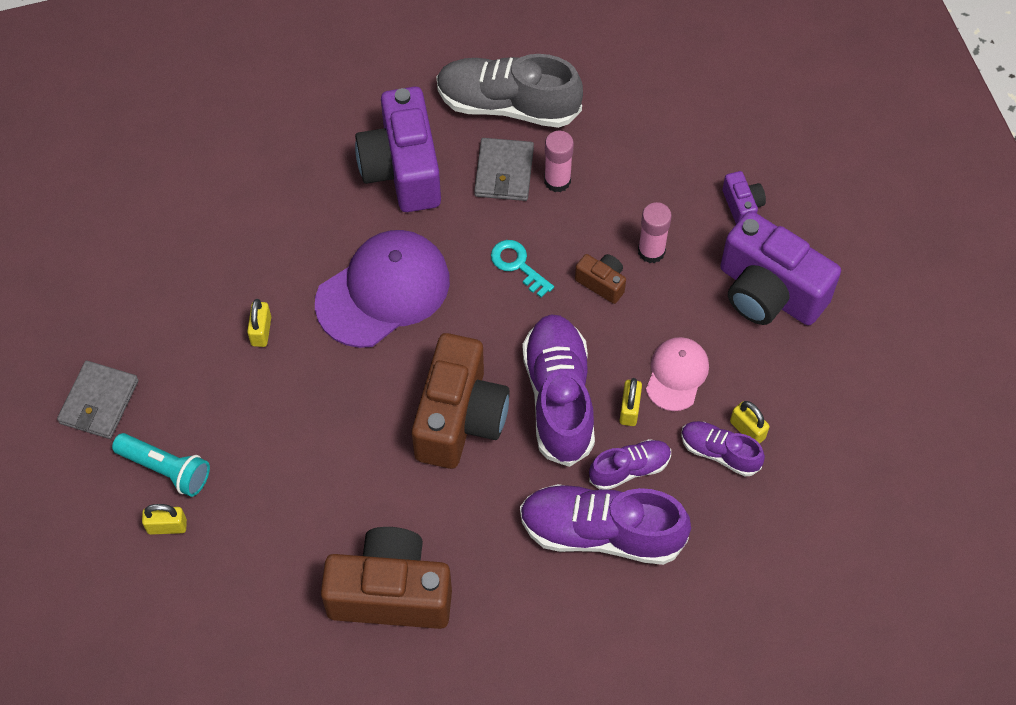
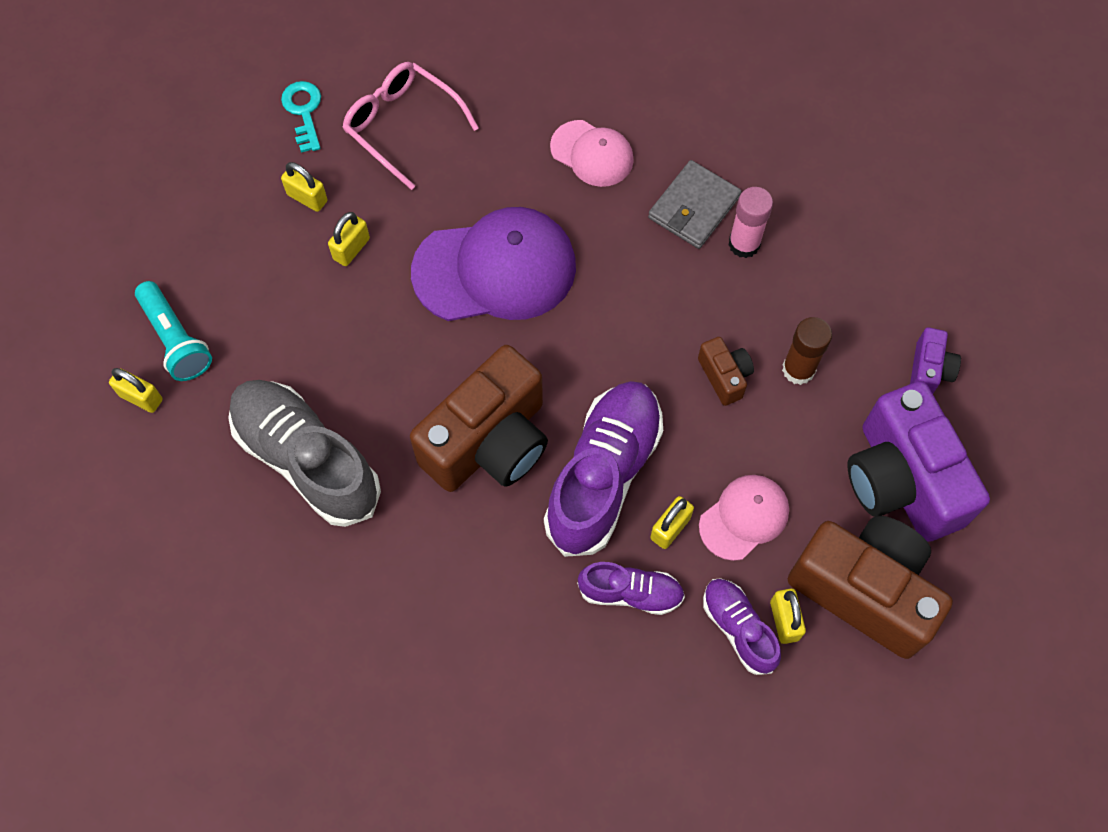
camera: 30 degrees right, 5 degrees up
(99, 402) = (158, 240): grey wallet -> none
(200, 310) = (307, 198): none -> yellow padlock
(240, 219) = (402, 126): none -> pink glasses
(391, 593) = (307, 587): brown camera -> brown camera (864, 590)
(402, 169) = (592, 154): purple camera -> pink cap
(508, 105) = (741, 139): grey shoe -> grey shoe (307, 459)
(517, 265) = (648, 312): turquoise key -> turquoise key (304, 111)
(601, 533) = (558, 645): purple shoe -> none
(651, 251) = (798, 369): pink glue stick -> brown glue stick

